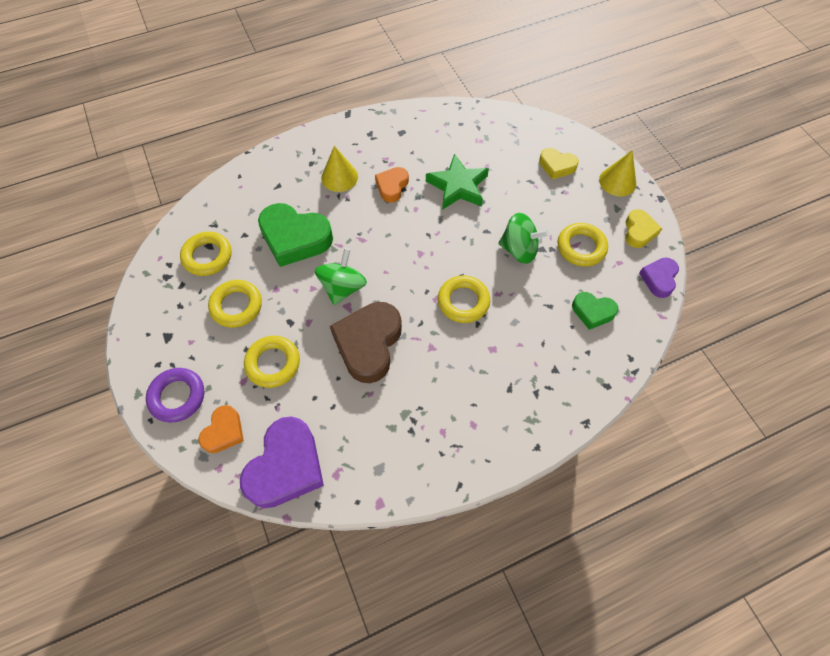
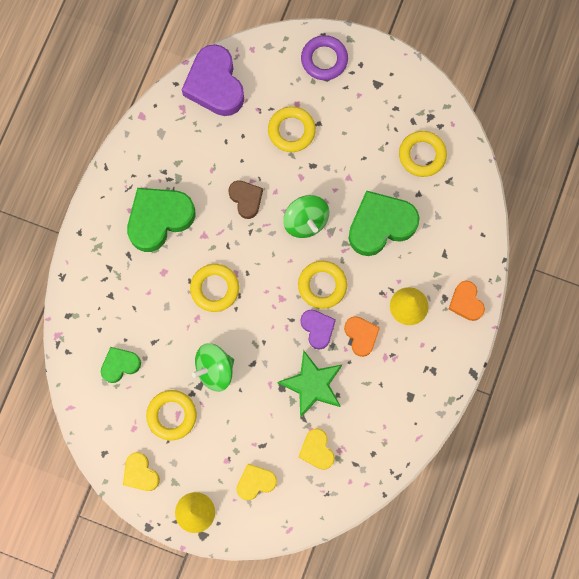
camera: 135 degrees right, 15 degrees up
(224, 432) = (272, 68): orange heart -> orange heart (466, 302)
(236, 306) = (359, 142): yellow ring -> yellow ring (322, 285)
(368, 344) = (246, 199): brown heart -> brown heart, size x0.55
(455, 393) = (159, 219): none -> green heart
(495, 151) = (317, 450): none -> yellow heart
(659, 279) = (94, 440): purple heart -> purple heart (317, 329)

